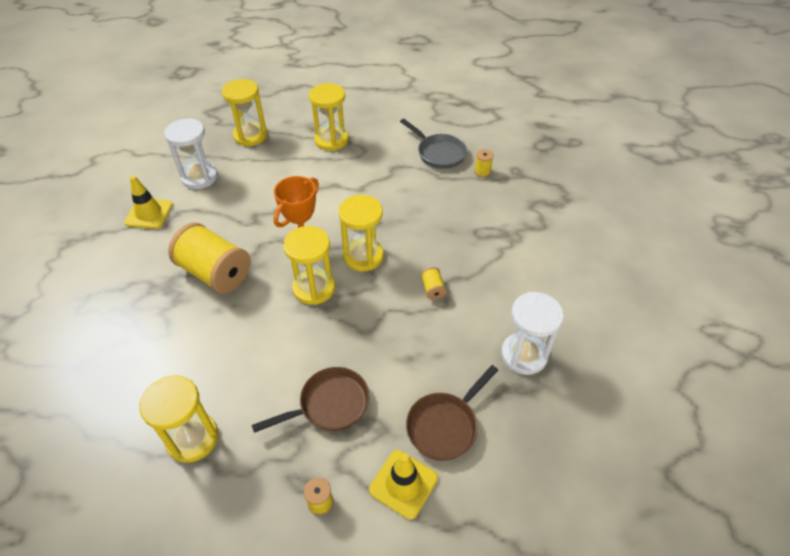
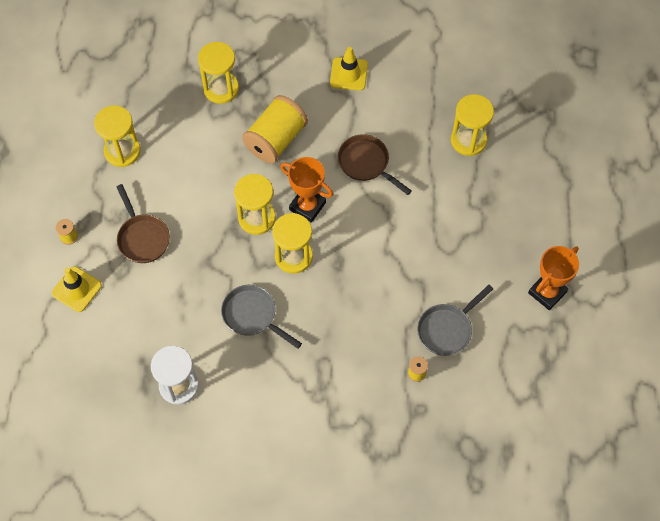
camera: 90 degrees right, 15 degrees up
(199, 177) = (400, 105): white hourglass -> none
(331, 140) = (465, 219): yellow hourglass -> yellow hourglass (221, 89)
(402, 100) = (547, 292): none -> orange trophy
(432, 289) = (252, 315): yellow spool -> grey pan
(445, 425) = (119, 319): brown pan -> brown pan (366, 163)

